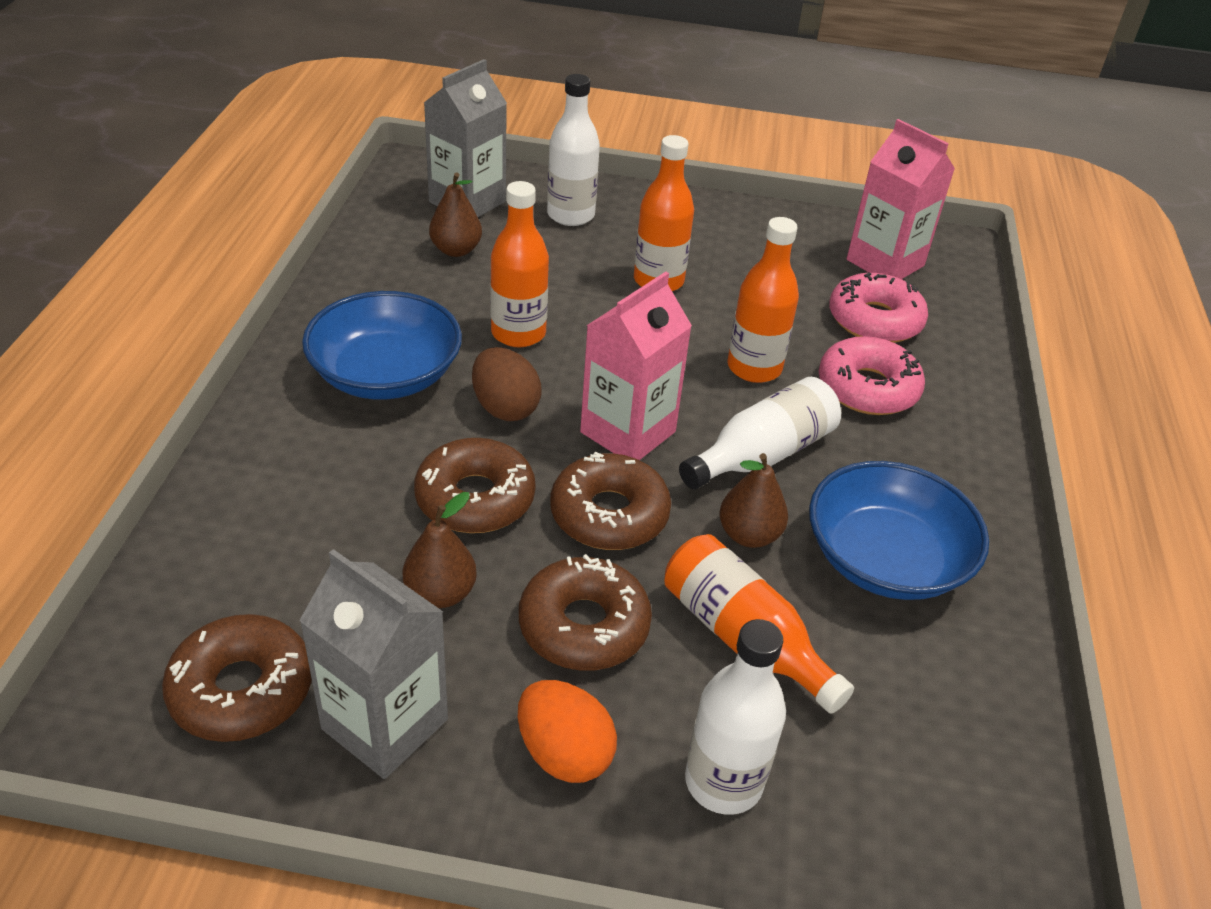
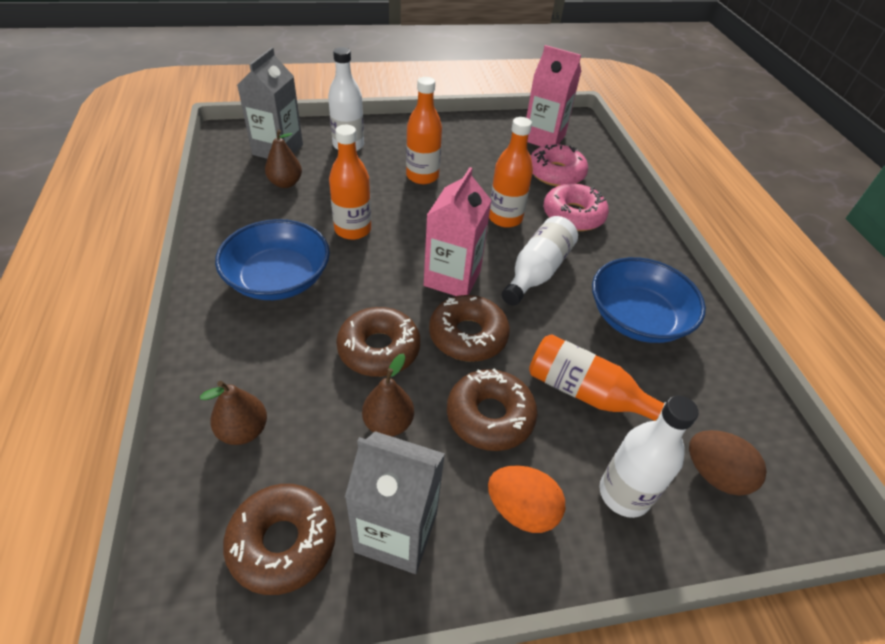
camera: 20 degrees left, 5 degrees up
(505, 408) = (368, 282): brown egg -> brown egg (714, 474)
(749, 535) = (556, 325): brown pear -> brown pear (243, 431)

